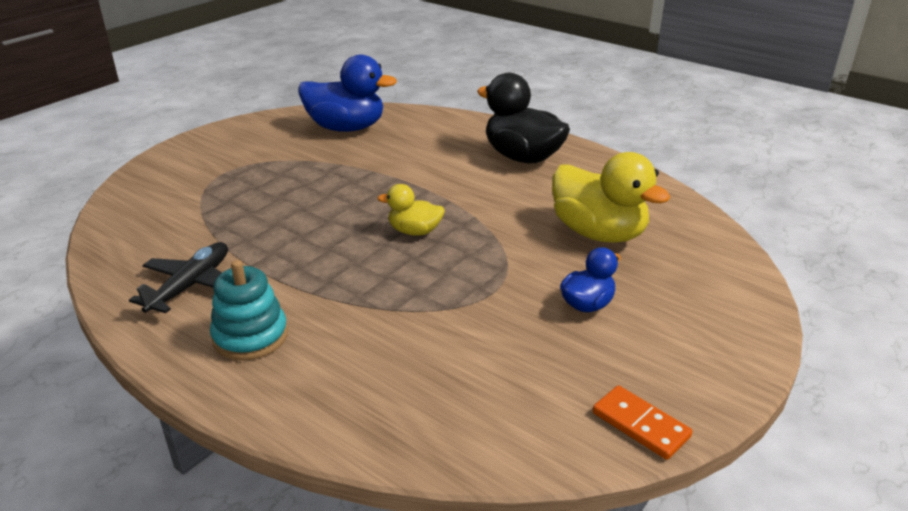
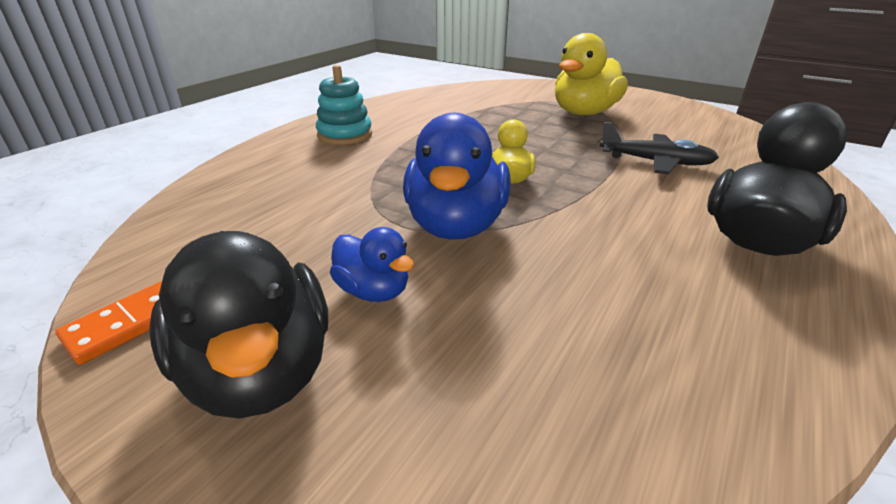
camera: 85 degrees right, 0 degrees up
(190, 286) = (407, 113): black plane -> black plane (655, 162)
(346, 128) = (707, 134): blue duck -> blue duck (456, 225)
(598, 233) = (562, 309): yellow duck -> yellow duck (584, 113)
(675, 347) = (260, 371): none -> black duck

